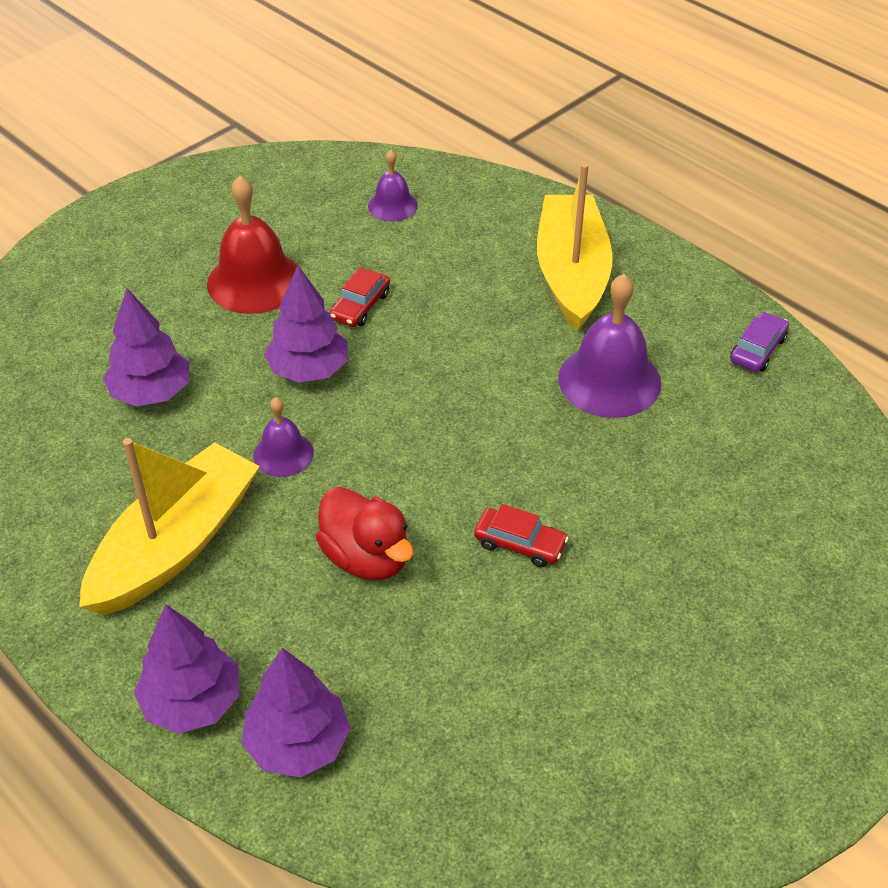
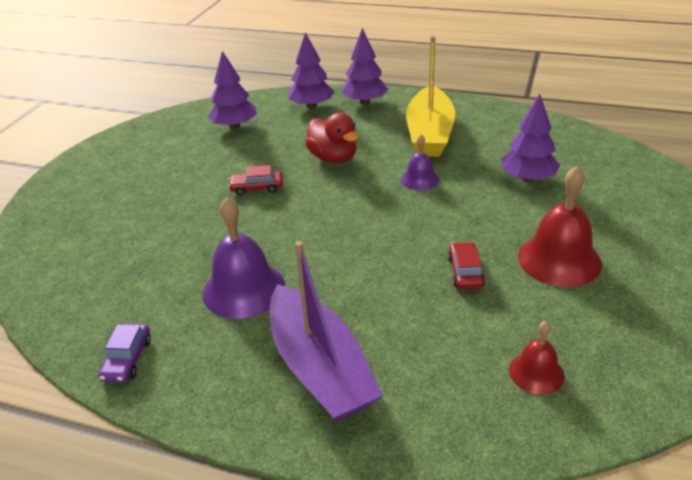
camera: 155 degrees right, 10 degrees down
(309, 370) = (453, 221): purple tree -> purple tree (235, 126)
(366, 558) = (333, 158): red duck -> red duck turned 150 degrees counterclockwise
(392, 205) = (536, 372): purple bell -> red bell
(571, 274) = (320, 368): yellow boat -> purple boat

